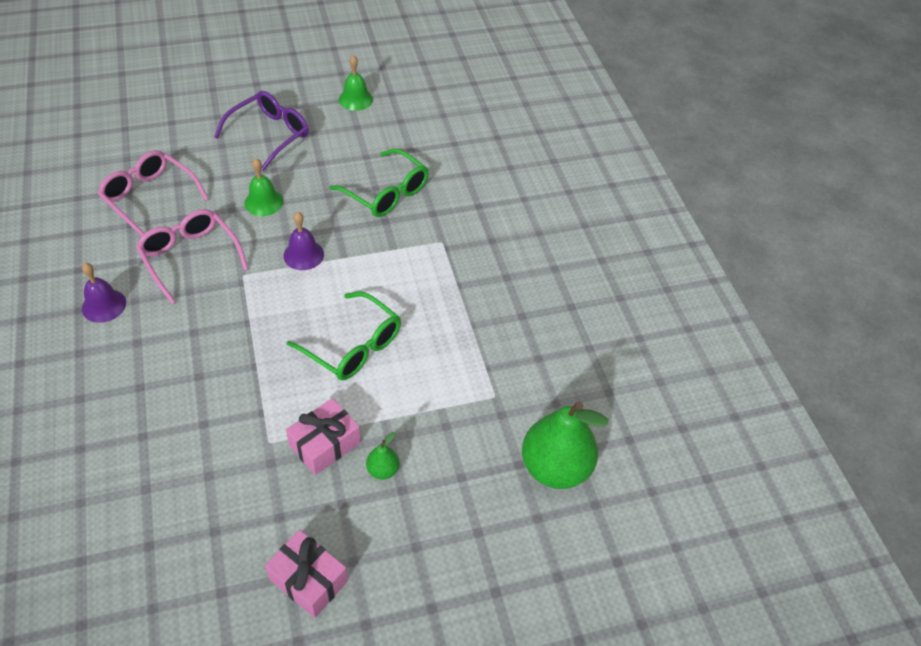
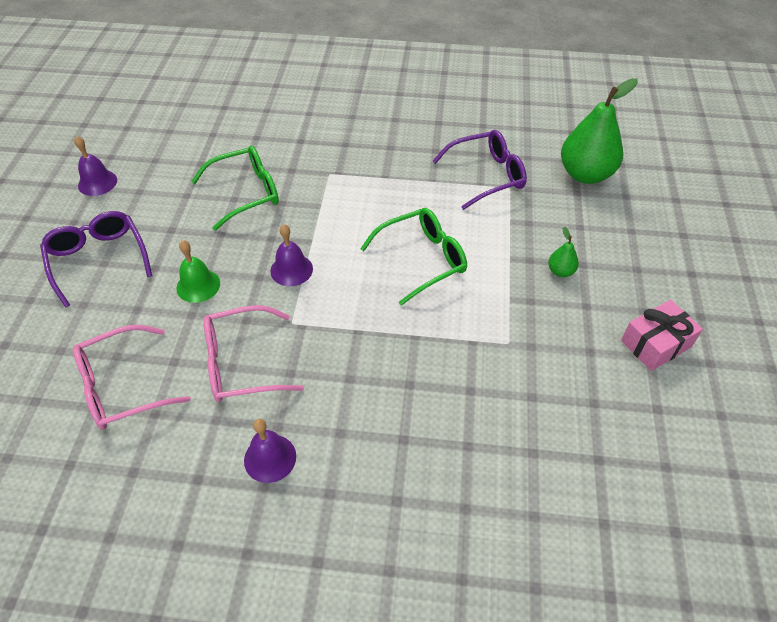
camera: 65 degrees left, 0 degrees up
(325, 444) = (523, 303): pink gift -> none
(355, 99) = (97, 182): green bell -> purple bell
(503, 371) = (487, 176): none -> purple glasses

